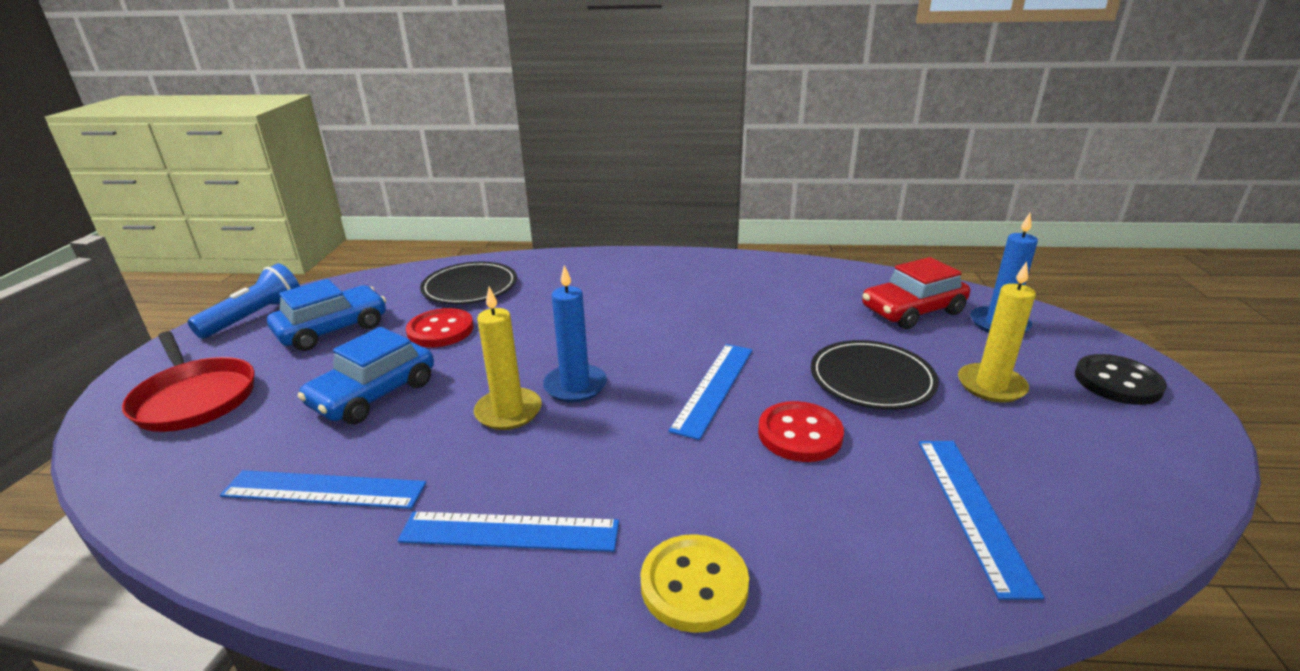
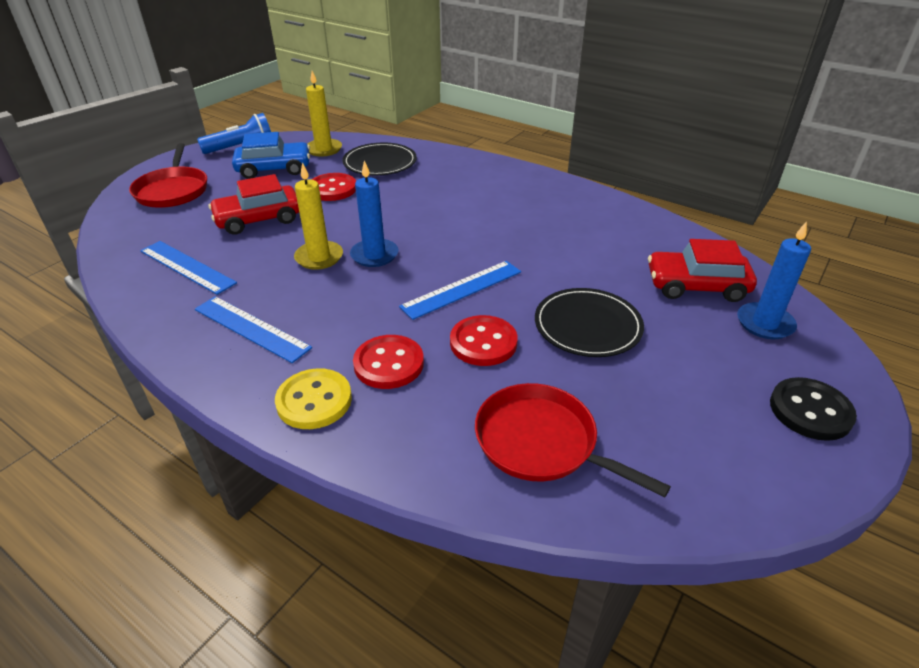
camera: 30 degrees right, 10 degrees up
(373, 394) = (258, 219): blue car -> red car
(730, 500) = (389, 364): none -> red button
(972, 510) = (541, 442): blue ruler -> red pan
(991, 386) = (682, 368): yellow candle -> yellow candle (324, 149)

